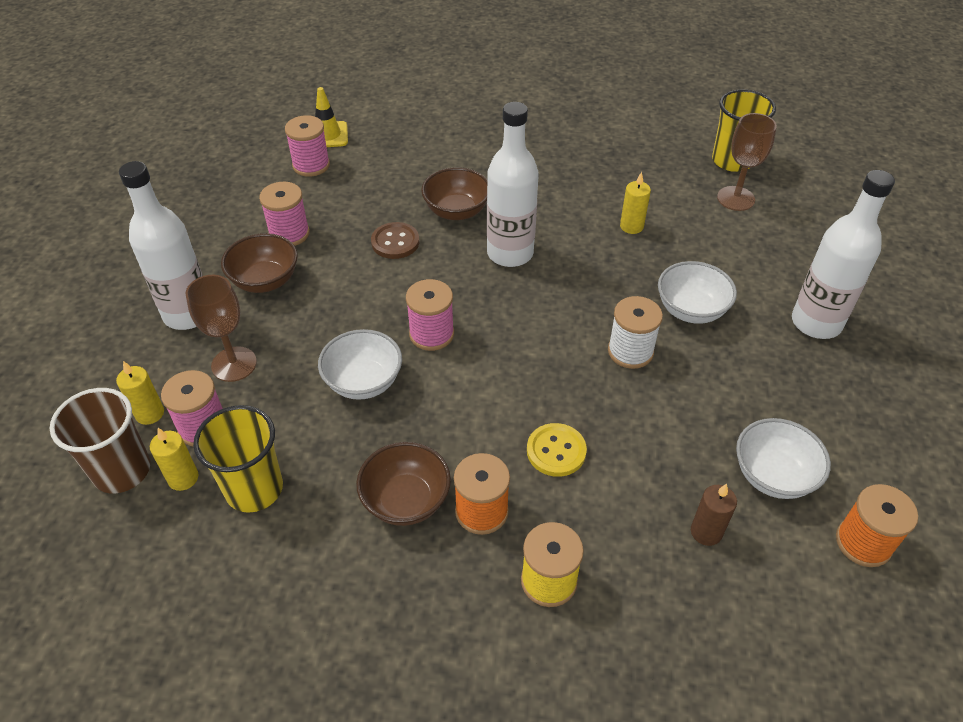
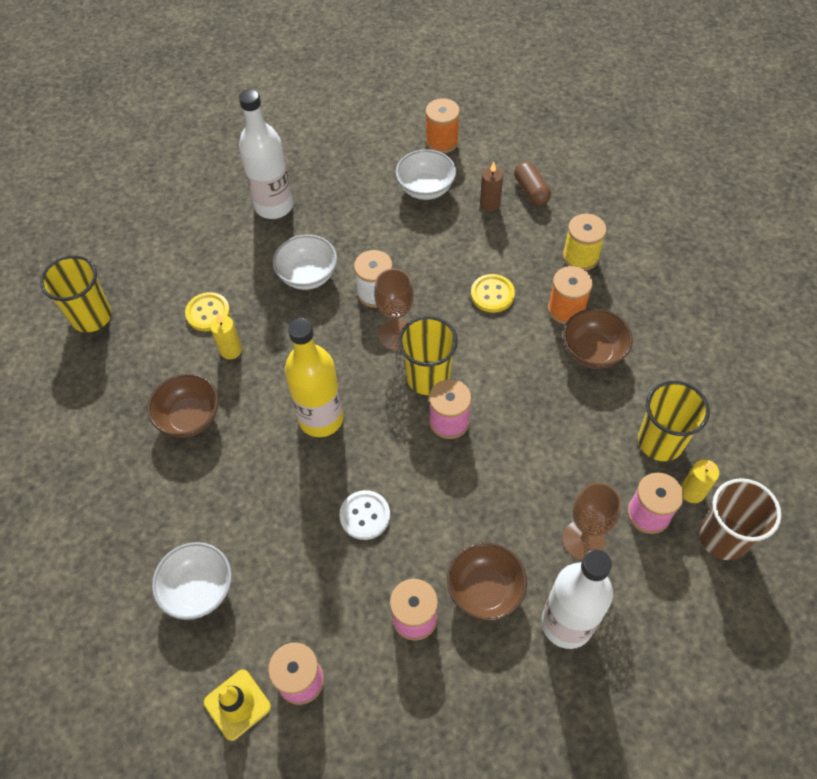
camera: 120 degrees left, 10 degrees up
(150, 413) = (671, 562): yellow candle -> none
(363, 382) = (527, 437): white bowl -> white bowl (199, 589)
(395, 242) = (365, 516): brown button -> white button
(456, 211) = (291, 491): brown bowl -> brown bowl (190, 417)
(492, 342) = (428, 377): none -> yellow cup
(510, 253) = (321, 418): white bottle -> yellow bottle
(688, 227) = (208, 313): none -> yellow button
(704, 597) = (531, 191): none -> brown capsule
(735, 198) = (149, 295): brown goblet -> brown goblet (396, 335)

